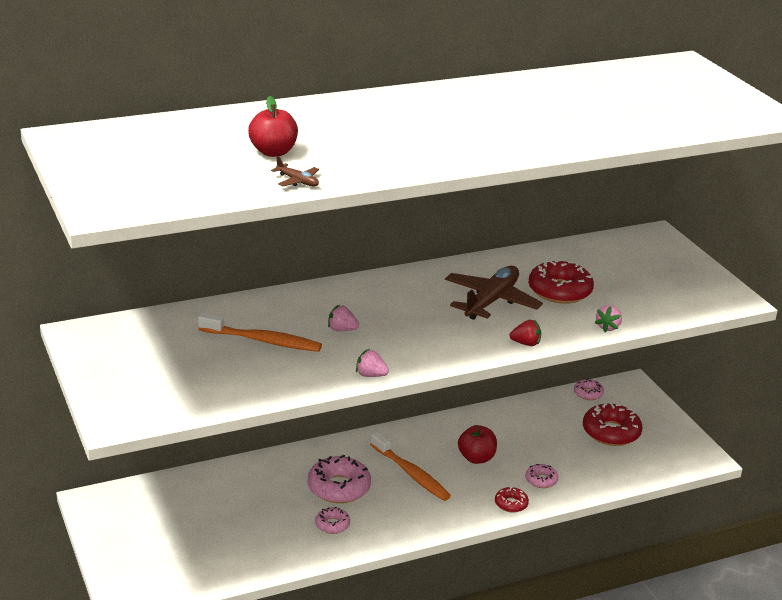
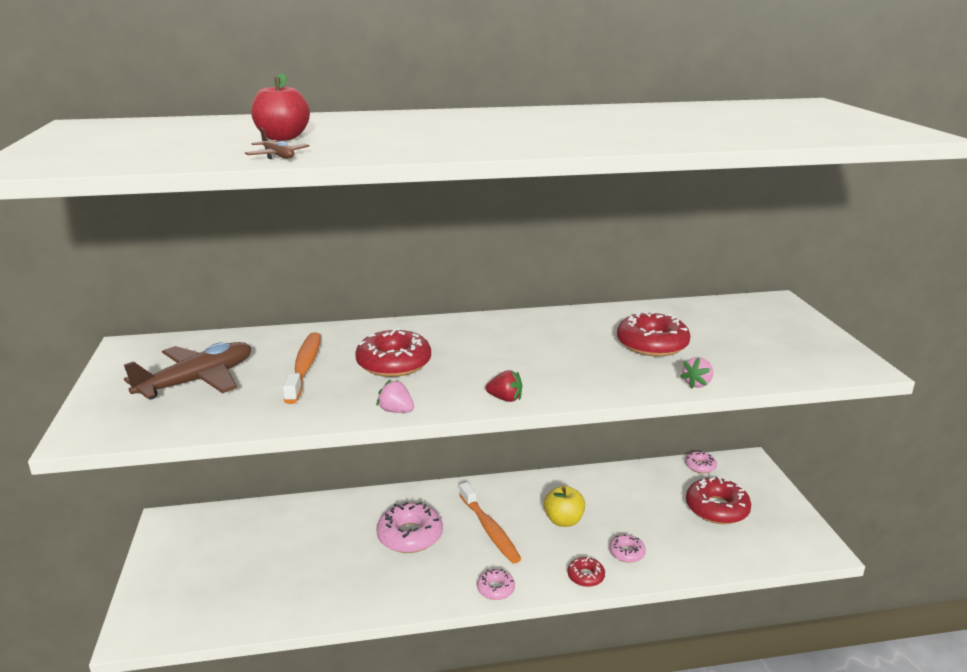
camera: 15 degrees right, 5 degrees down
(263, 341) = (304, 367): orange toothbrush -> orange toothbrush turned 120 degrees counterclockwise
(332, 525) = (385, 576): pink donut -> pink donut (495, 589)
(342, 330) = (394, 363): pink strawberry -> red donut
(476, 458) = (563, 520): red apple -> yellow apple
(491, 301) = (571, 348): brown plane -> brown plane (198, 380)
(526, 343) = (592, 393): red strawberry -> red strawberry (505, 399)

